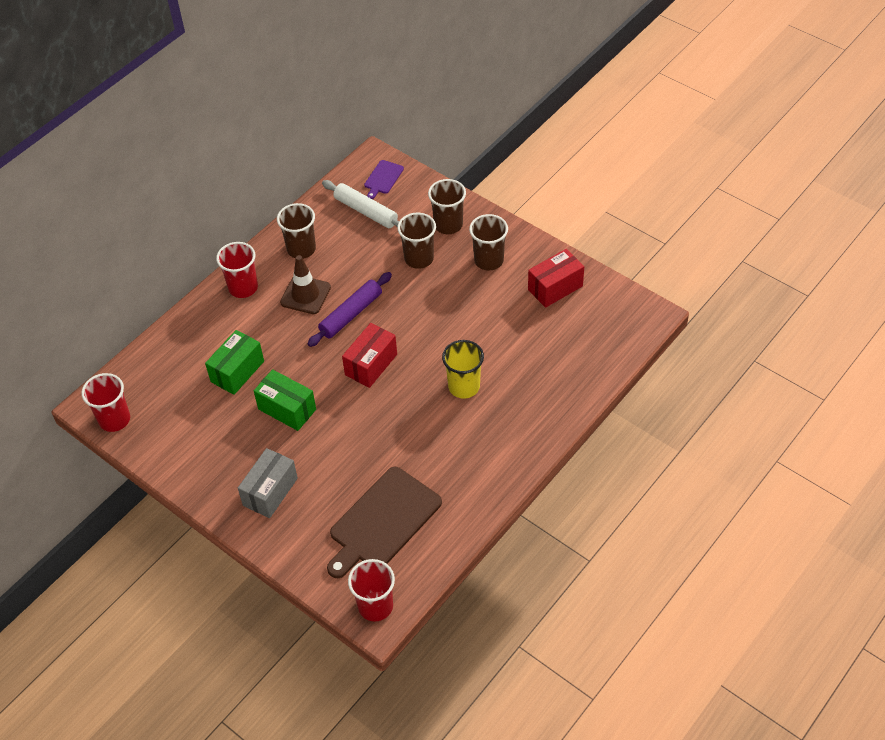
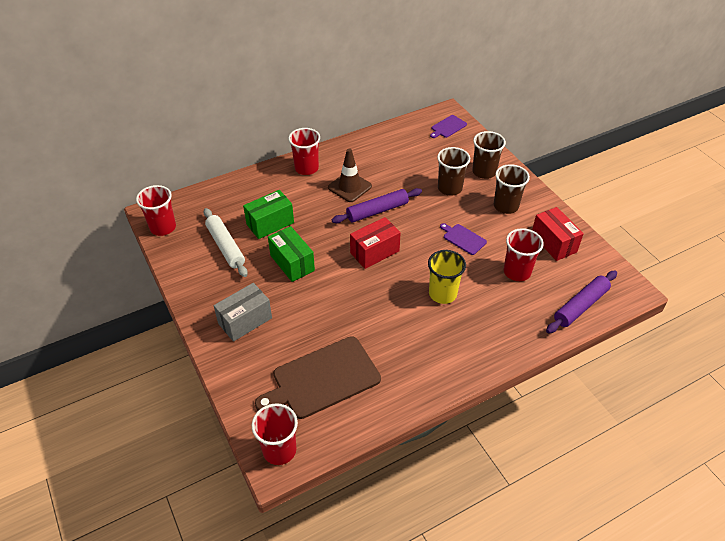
camera: 20 degrees right, 5 degrees down
(301, 249) = (363, 155): brown cup -> none
(366, 211) = (424, 145): white rolling pin -> white rolling pin (225, 246)
(459, 315) = (463, 238): none -> purple cutting board
(530, 335) = (517, 272): none -> red cup
(555, 288) = (553, 243): red box -> red box turned 75 degrees clockwise
(607, 350) = (580, 306): none -> purple rolling pin

